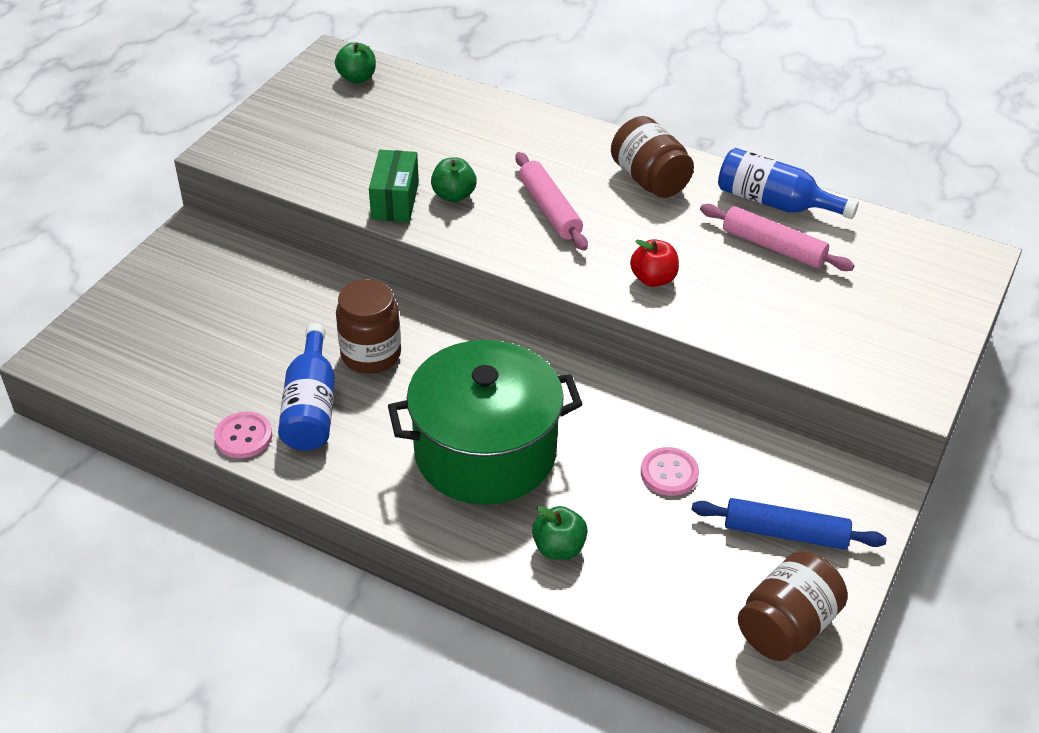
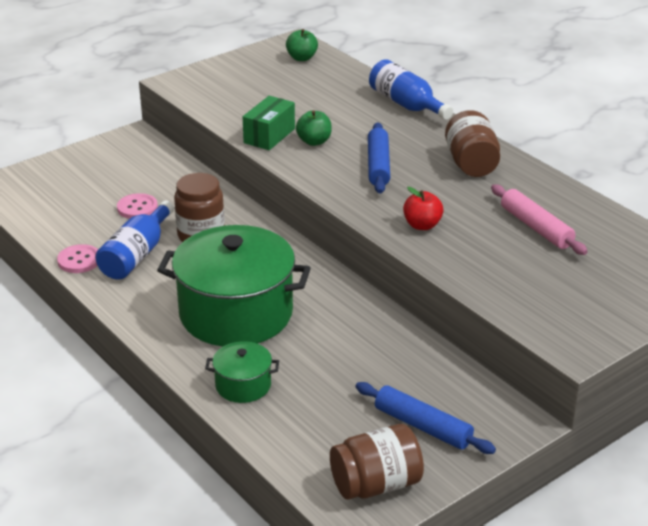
camera: 25 degrees right, 10 degrees down
(550, 209) = (378, 165): pink rolling pin -> blue rolling pin
(559, 548) = (243, 385): green apple -> green pot
(669, 473) = (362, 364): pink button -> pink button (137, 208)
(774, 203) = (561, 200): blue bottle -> blue bottle (406, 104)

